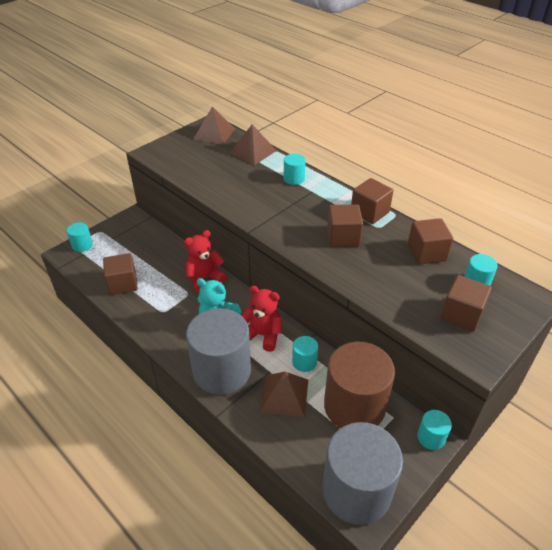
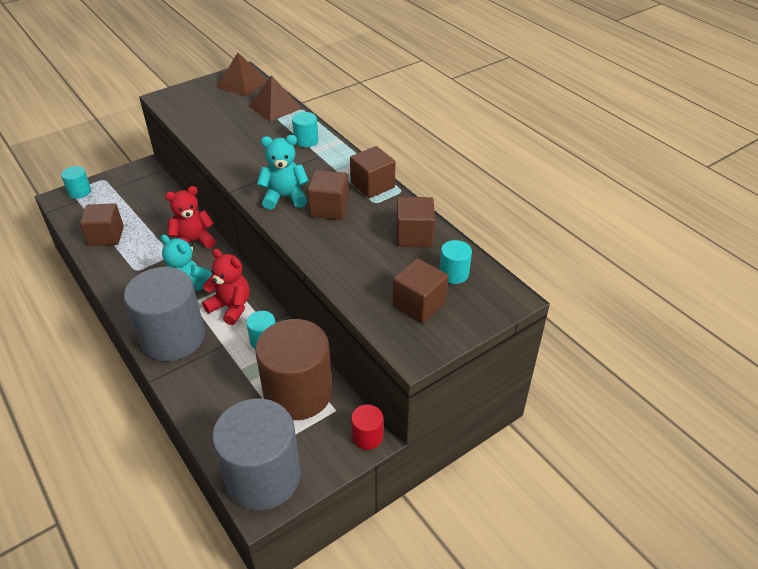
camera: 10 degrees right, 0 degrees up
(284, 395) = (228, 371): brown pyramid -> none
(299, 231) = (285, 197): none -> turquoise teddy bear
(431, 437) = (367, 436): turquoise cylinder -> red cylinder

